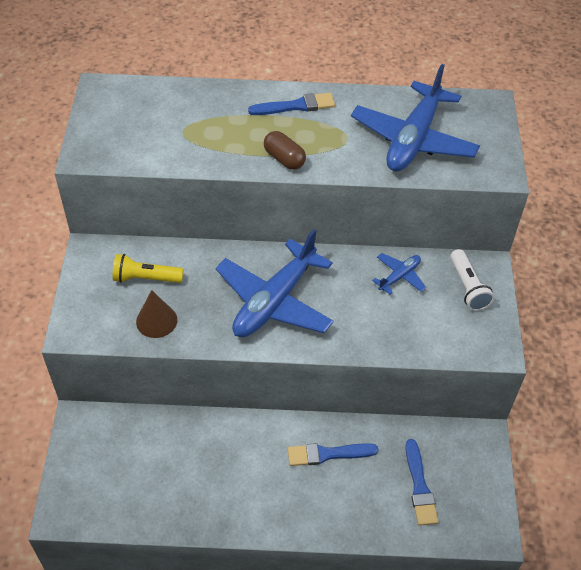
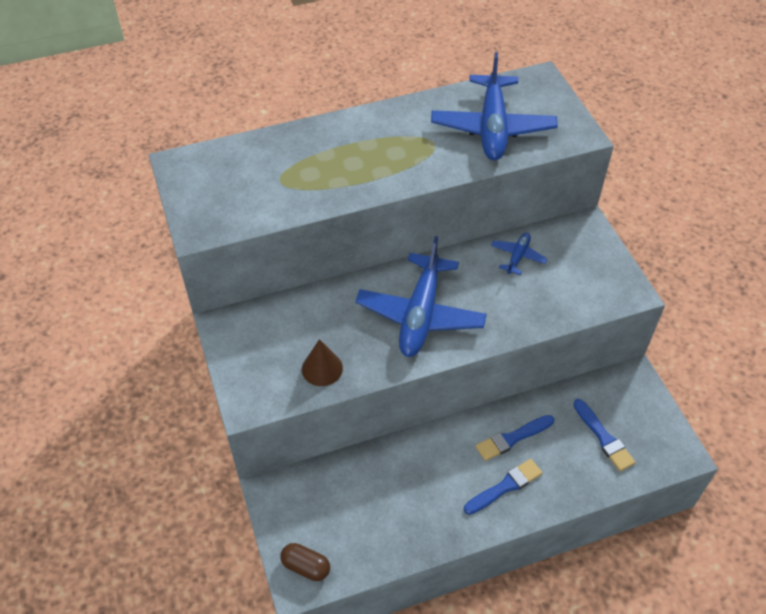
camera: 20 degrees left, 0 degrees up
(145, 278) = (290, 333): yellow flashlight -> none
(284, 159) = (388, 178): brown capsule -> brown capsule (306, 566)
(296, 106) = (372, 127): blue brush -> blue brush (505, 486)
(468, 287) = (580, 247): white flashlight -> none

